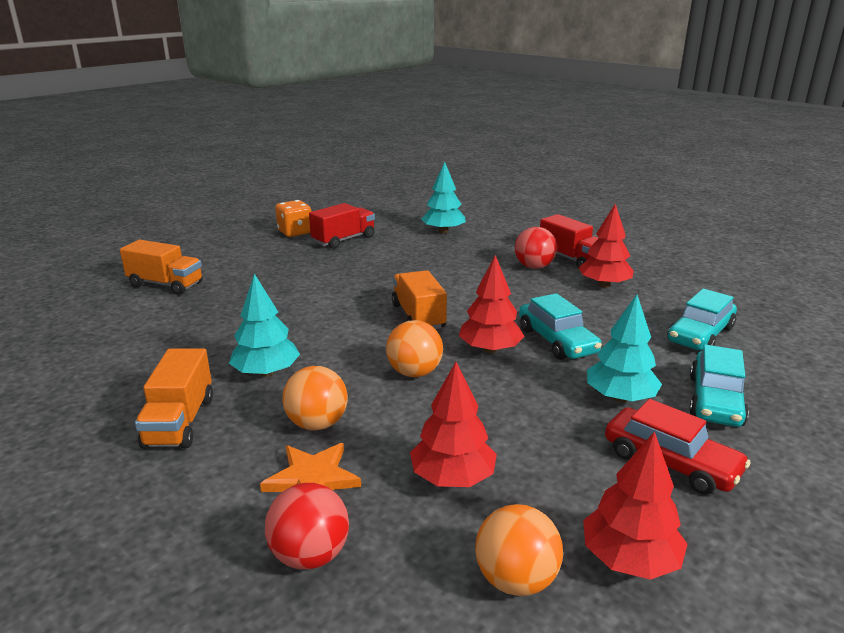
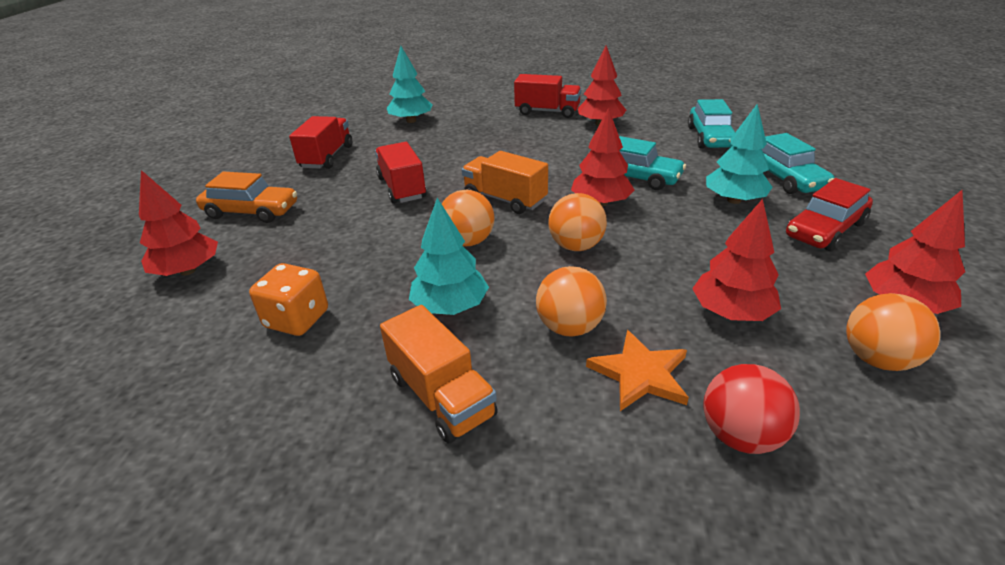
camera: 35 degrees left, 10 degrees up
(166, 284) = (188, 271): orange truck -> red tree
(247, 261) = (251, 211): none -> orange car
(295, 232) = (261, 166): orange dice -> orange dice (297, 319)
(344, 335) = (468, 241): none -> orange ball
(359, 280) = (402, 188): none -> red truck
(534, 267) = (531, 127): red ball -> none
(670, 462) = (825, 230): red car -> red car turned 135 degrees clockwise

